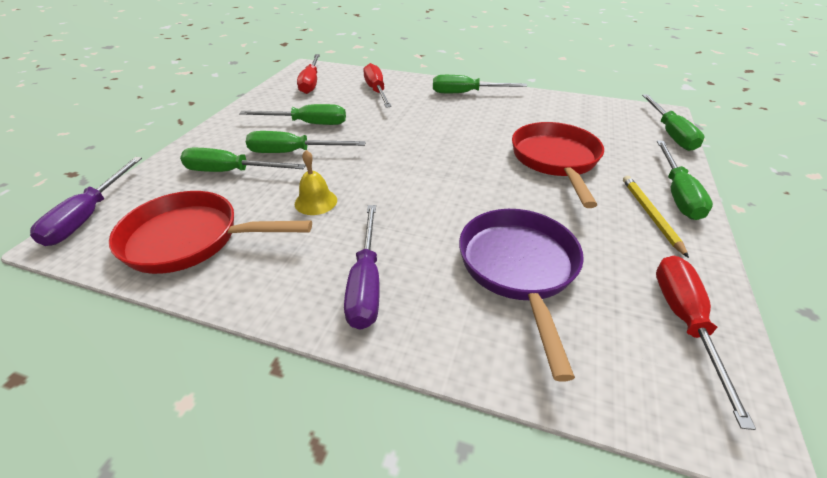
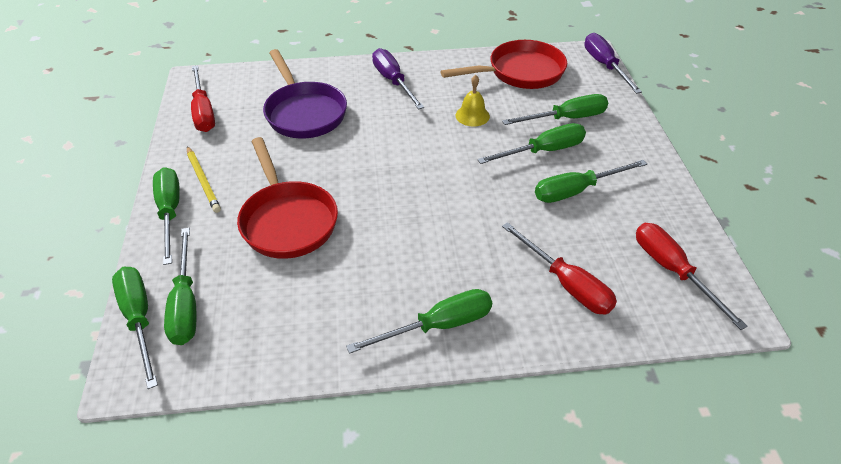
camera: 155 degrees right, 5 degrees up
(636, 133) = (185, 303): none -> green screwdriver

